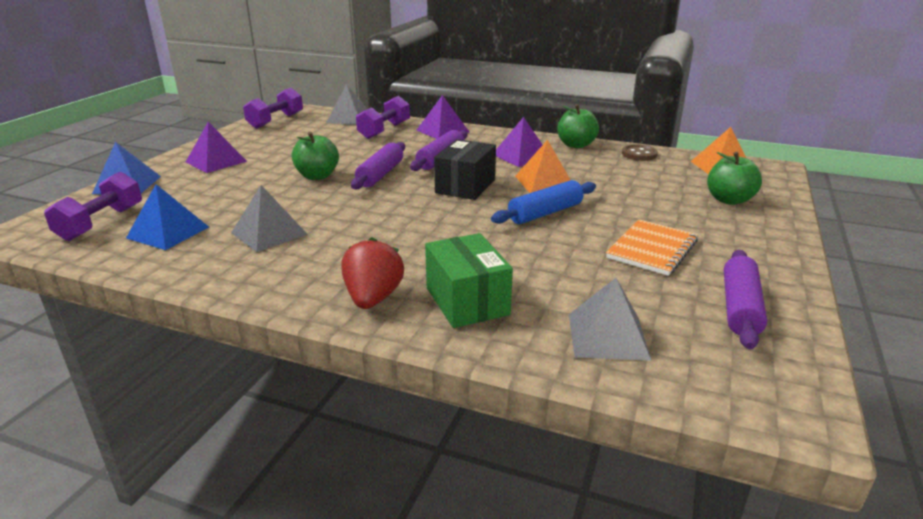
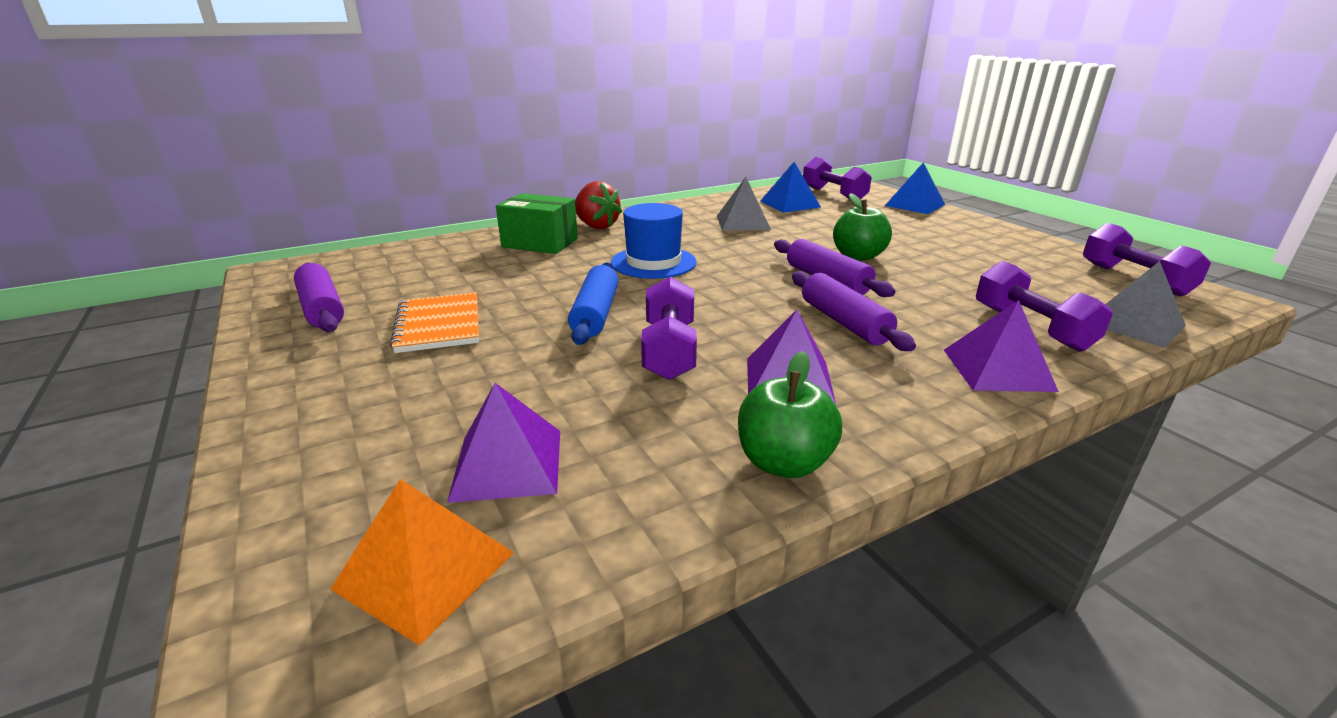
camera: 130 degrees right, 0 degrees up
(216, 161) = (955, 232): purple pyramid -> purple pyramid (507, 464)
(432, 231) = (653, 262): none -> blue hat
(465, 186) = (729, 305): black box -> none
(544, 182) = (669, 351): orange pyramid -> purple dumbbell
(607, 336) = (423, 260): grey pyramid -> none
(639, 154) = (640, 508): brown button -> none
(729, 200) = (371, 453): green apple -> none

